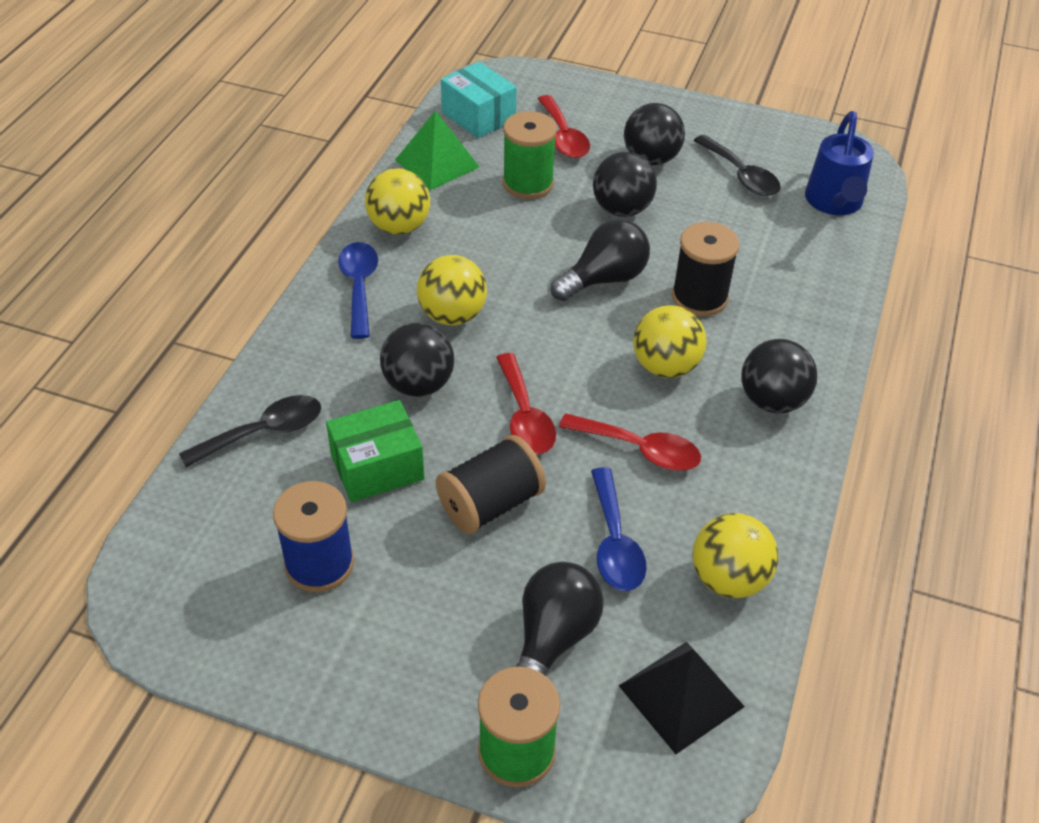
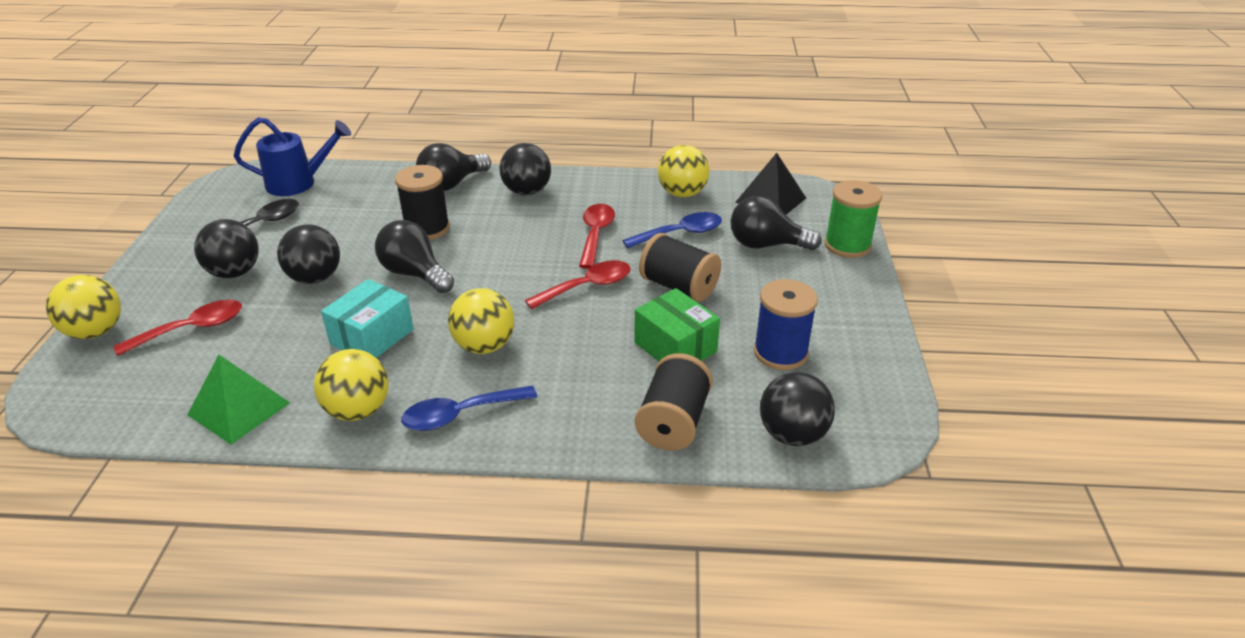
camera: 105 degrees left, 10 degrees down
(264, 432) = (673, 422): black spoon -> black spool
(418, 384) = (577, 346): black ball -> black ball (792, 434)
(478, 116) = (143, 397): turquoise box -> turquoise box (372, 337)
(528, 183) = (276, 338): green spool -> none
(665, 366) = (509, 234): yellow ball -> yellow ball (96, 331)
(808, 331) = (452, 184): none -> black light bulb

